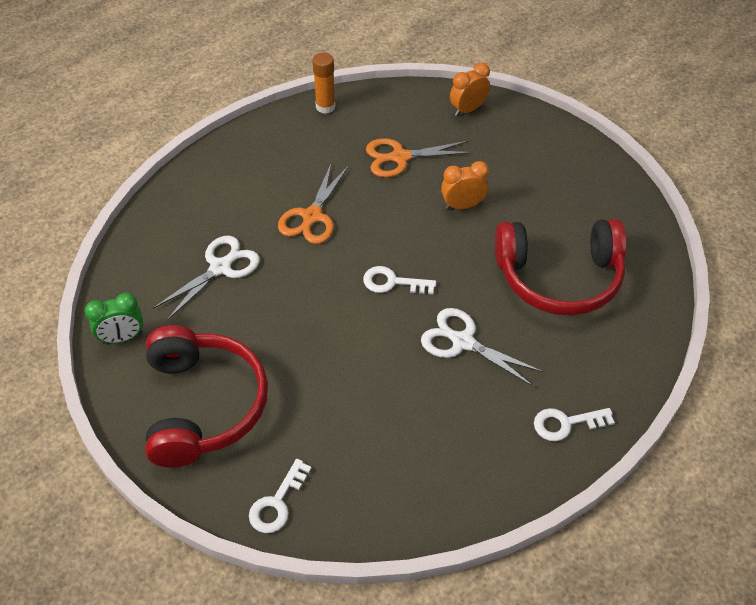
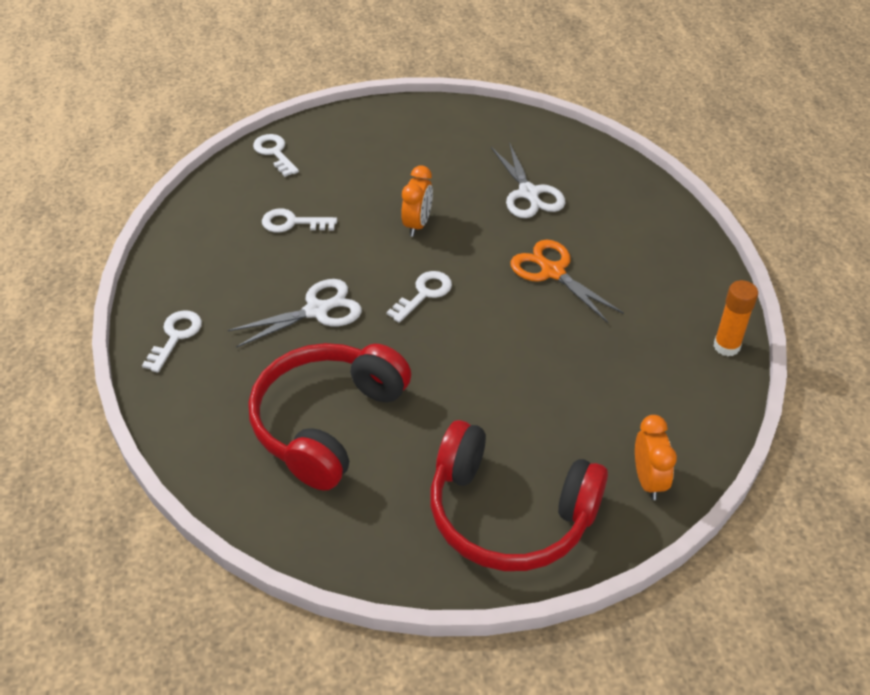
camera: 120 degrees right, 5 degrees down
(122, 338) = (492, 122): green clock -> none
(203, 405) = (391, 143): red headphones -> red headphones (509, 514)
(372, 421) = (292, 223): none -> white key
(400, 157) = (598, 375): orange scissors -> none
(462, 205) = (486, 394): orange clock -> orange clock (417, 225)

